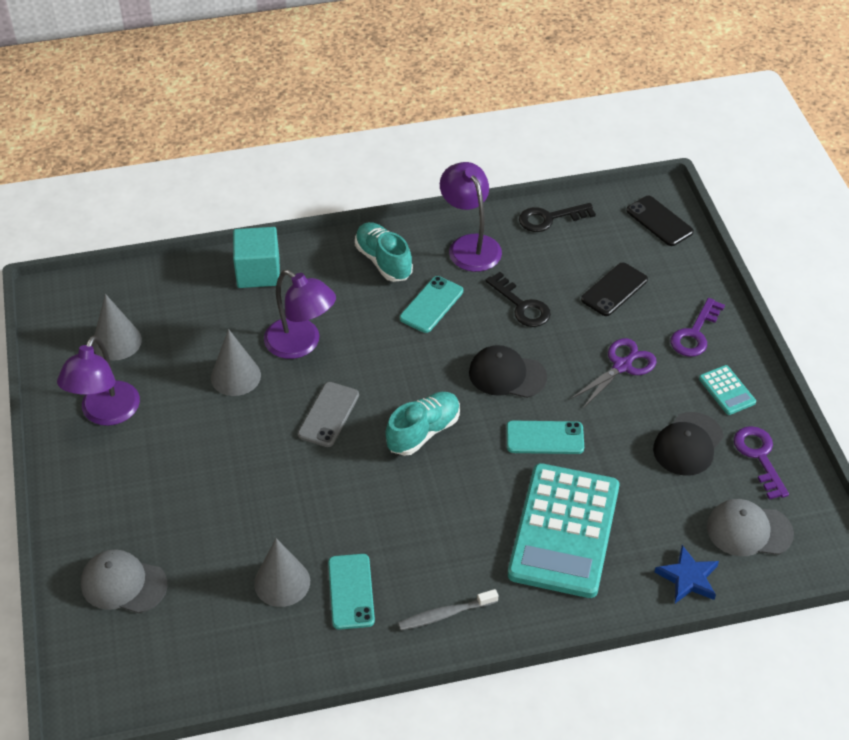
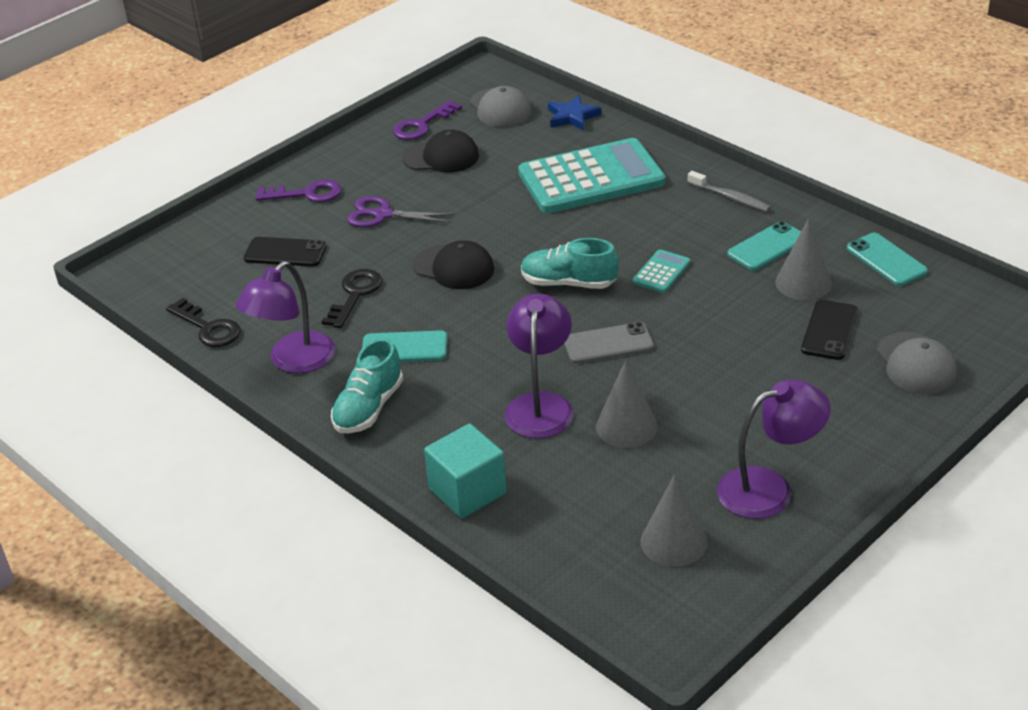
camera: 120 degrees left, 10 degrees down
(507, 375) = (454, 267): black cap -> black cap turned 45 degrees counterclockwise
(545, 438) = (507, 221): turquoise phone -> turquoise phone (886, 260)
(659, 221) = (160, 262): black phone -> black phone (829, 330)
(727, 390) = (362, 159): turquoise calculator -> turquoise calculator (661, 272)

